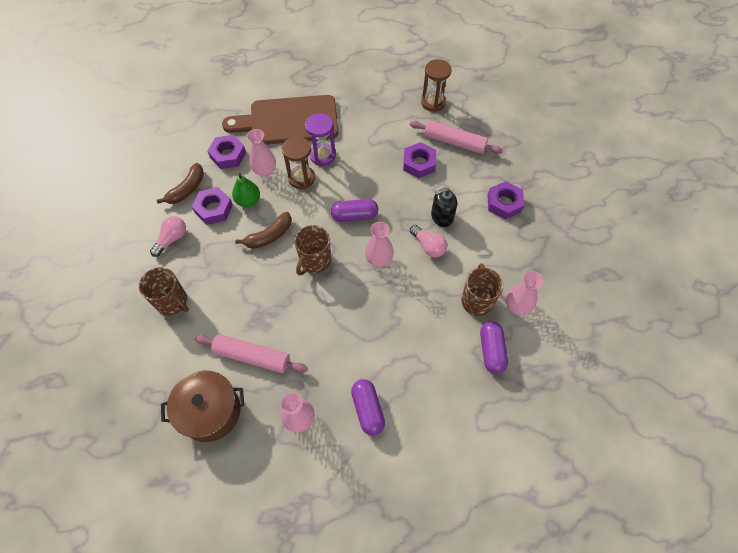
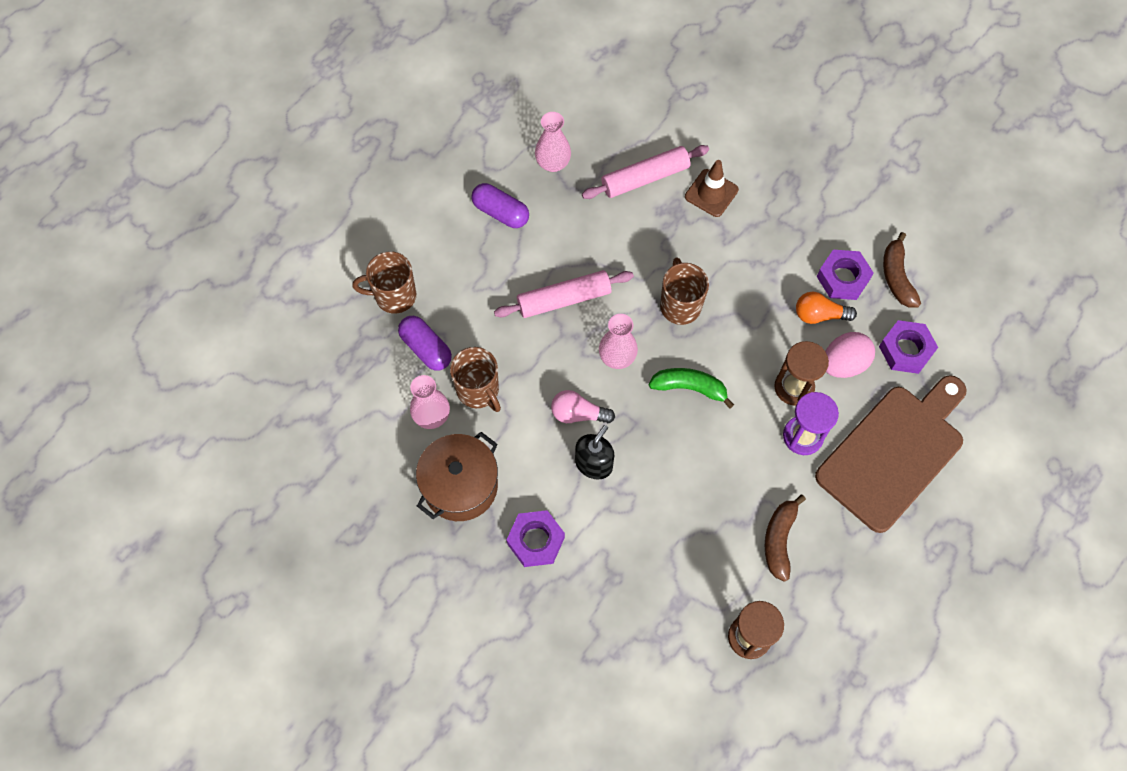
camera: 140 degrees right, 5 degrees up
(172, 239) = (844, 217): pink light bulb -> none
(172, 302) = (769, 166): brown mug -> brown mug (394, 296)
(210, 411) = (633, 115): brown pot -> brown pot (460, 486)
(225, 312) = (711, 193): none -> brown traffic cone
(248, 201) = (819, 315): green pear -> orange light bulb
(265, 171) = (843, 364): pink vase -> pink egg
(269, 236) = (753, 295): brown banana -> brown banana (779, 539)
(354, 216) = (690, 388): purple capsule -> green banana
(419, 163) = (681, 518): purple nut -> none
(454, 142) = (666, 589): pink rolling pin -> pink rolling pin (564, 299)

